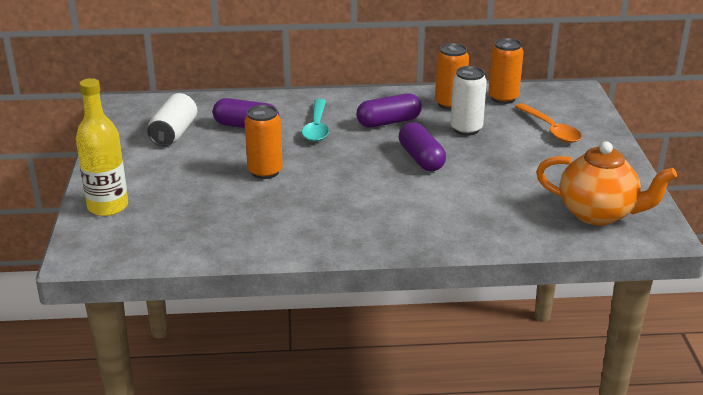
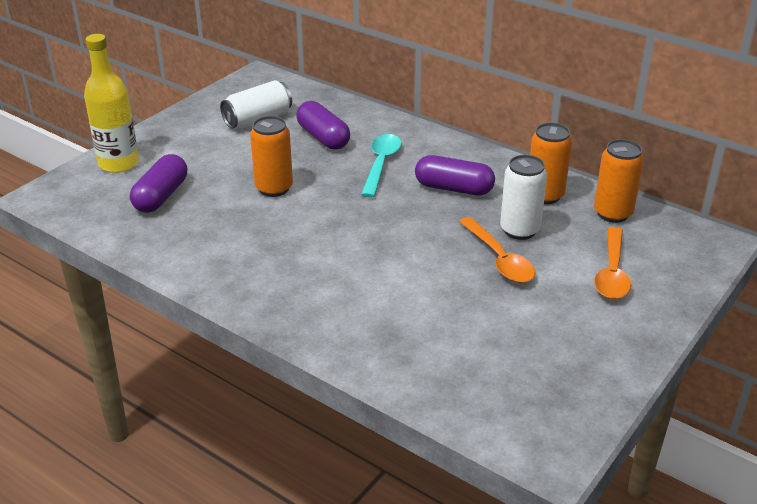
camera: 40 degrees right, 5 degrees up
(317, 127) = (381, 164): turquoise spoon -> turquoise spoon turned 150 degrees clockwise
(421, 159) = (427, 241): purple capsule -> purple capsule (161, 196)
(479, 150) = (499, 259): none -> orange spoon
(598, 214) = (516, 393): orange teapot -> none

